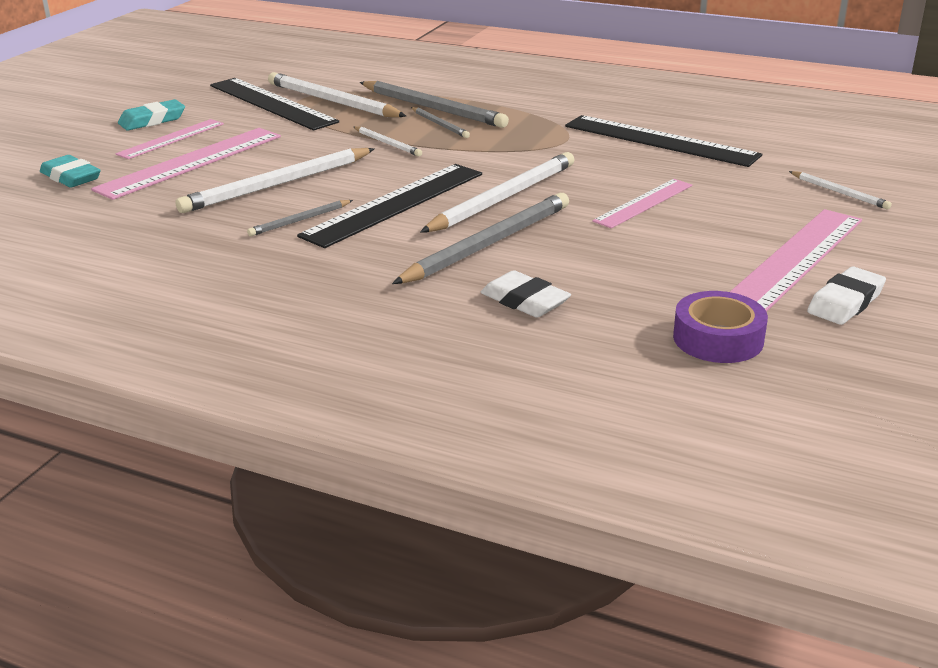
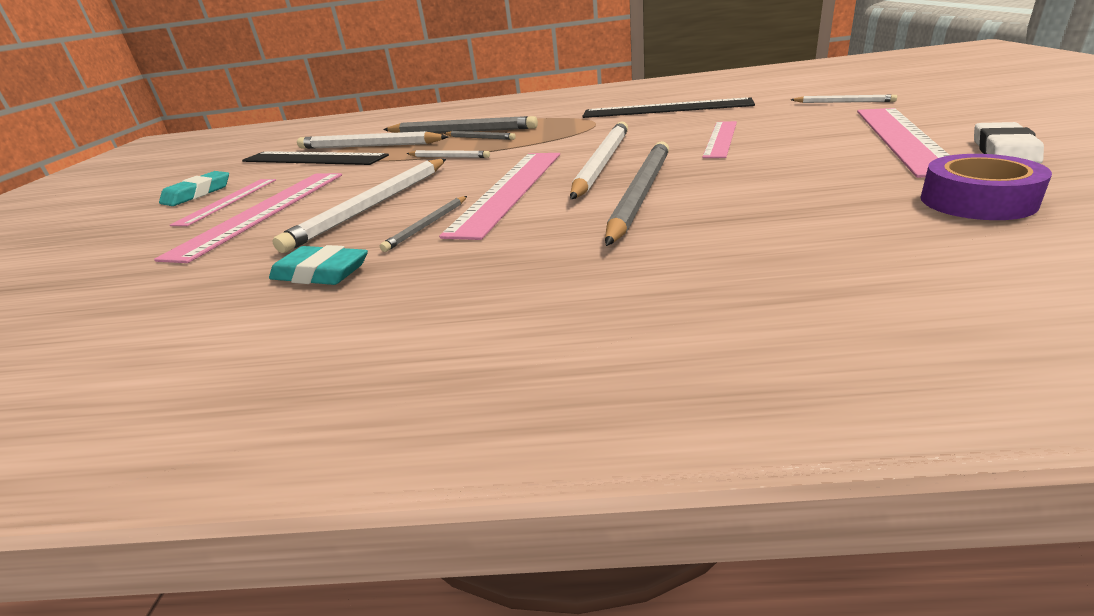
camera: 20 degrees left, 0 degrees up
(71, 177) = (122, 256): turquoise eraser -> turquoise eraser (321, 273)
(395, 204) = (509, 190): black ruler -> pink ruler
(525, 301) = (751, 224): white eraser -> none

